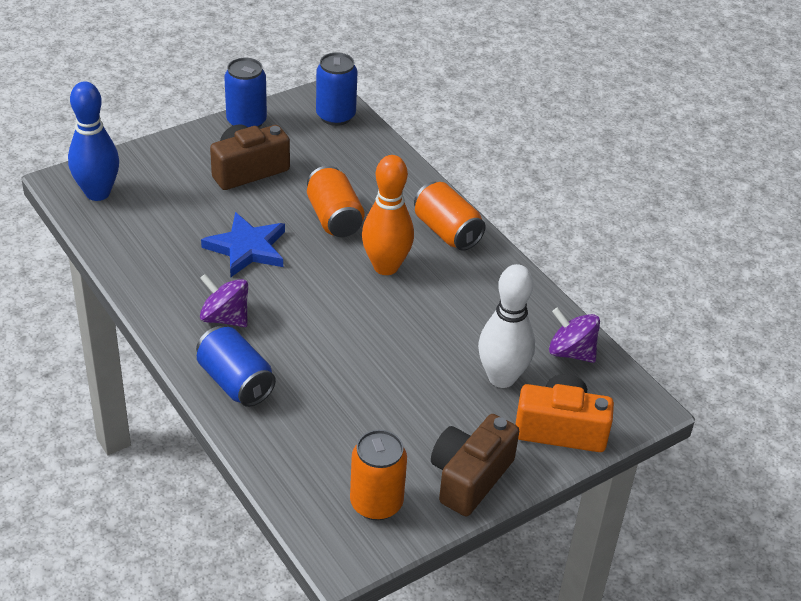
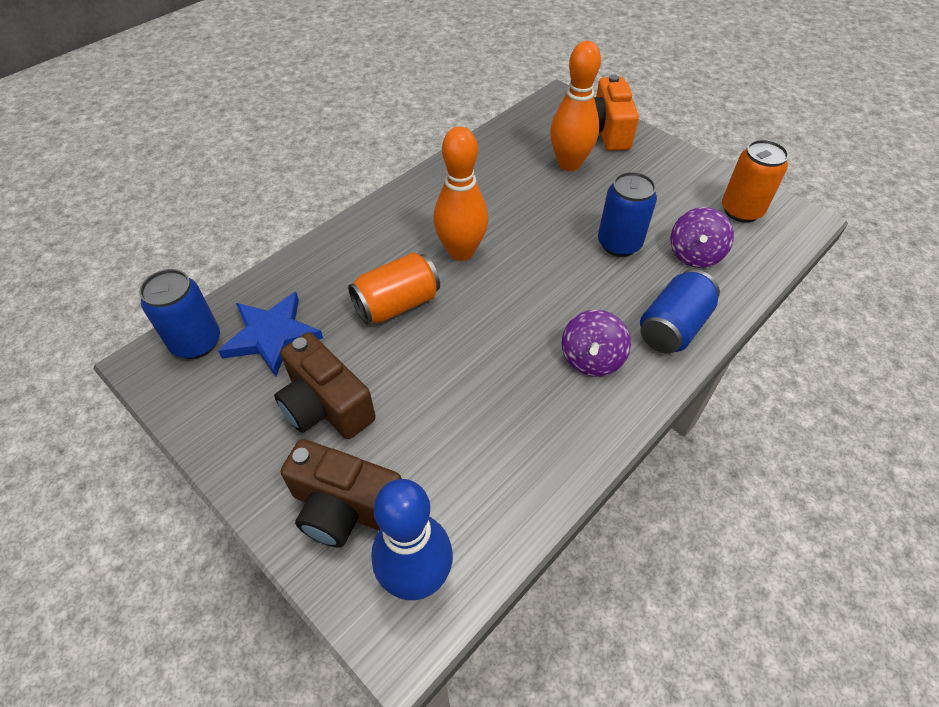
camera: 100 degrees left, 10 degrees up
(246, 122) = (216, 435): blue can -> blue can (619, 244)
(247, 248) = (473, 368): blue star -> blue star (272, 336)
(447, 231) = (393, 218): orange can -> none
(470, 477) = (681, 168): brown camera -> brown camera (345, 507)
(501, 378) = (569, 164): white bowling pin -> orange bowling pin
(571, 352) = (521, 133): purple spinning top -> purple spinning top (694, 255)

